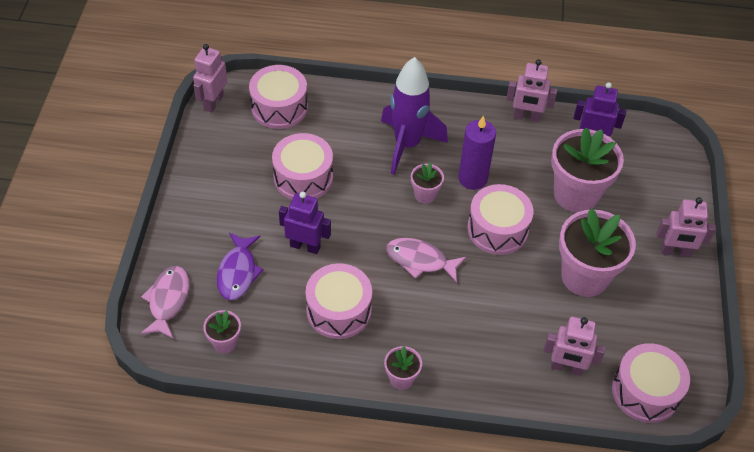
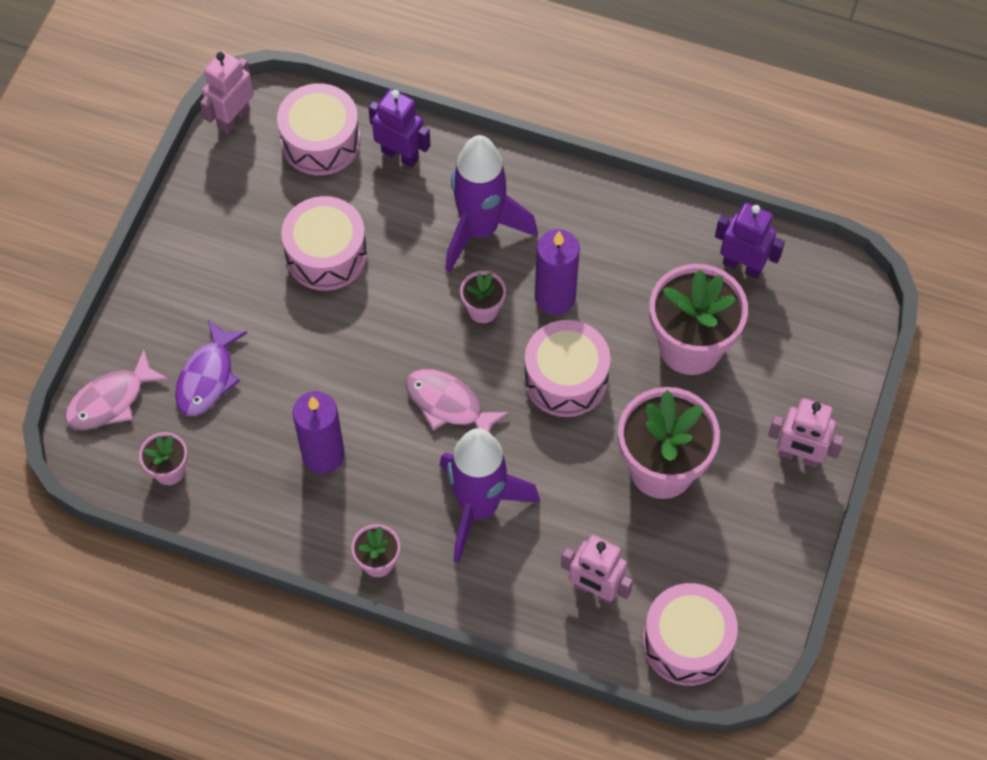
camera: 15 degrees right, 10 degrees up
(168, 301) = (111, 400): pink fish -> pink fish turned 150 degrees counterclockwise
(305, 246) = (303, 356): purple robot -> purple robot (400, 155)
(339, 310) = (323, 455): pink drum -> purple candle
(464, 326) = (479, 508): none -> purple rocket
(526, 117) = (660, 215): pink robot -> none

